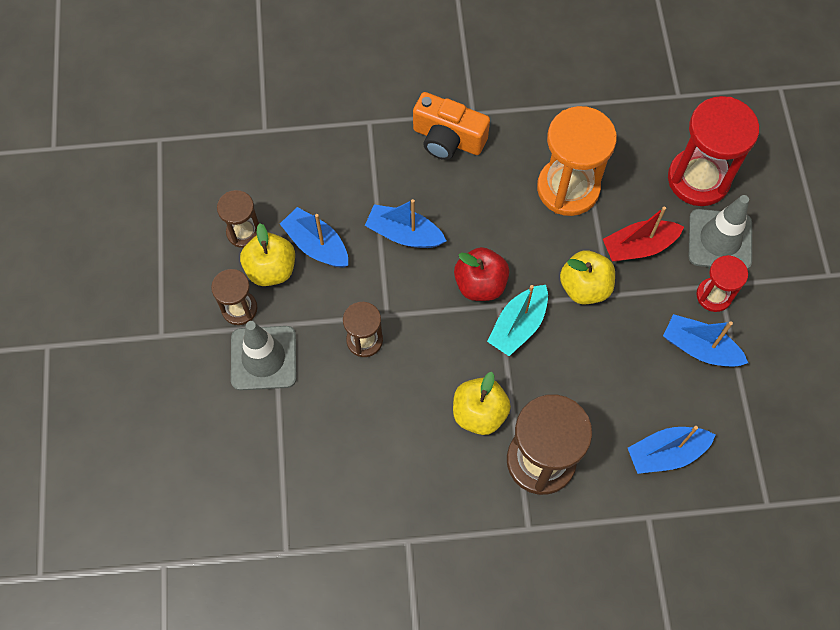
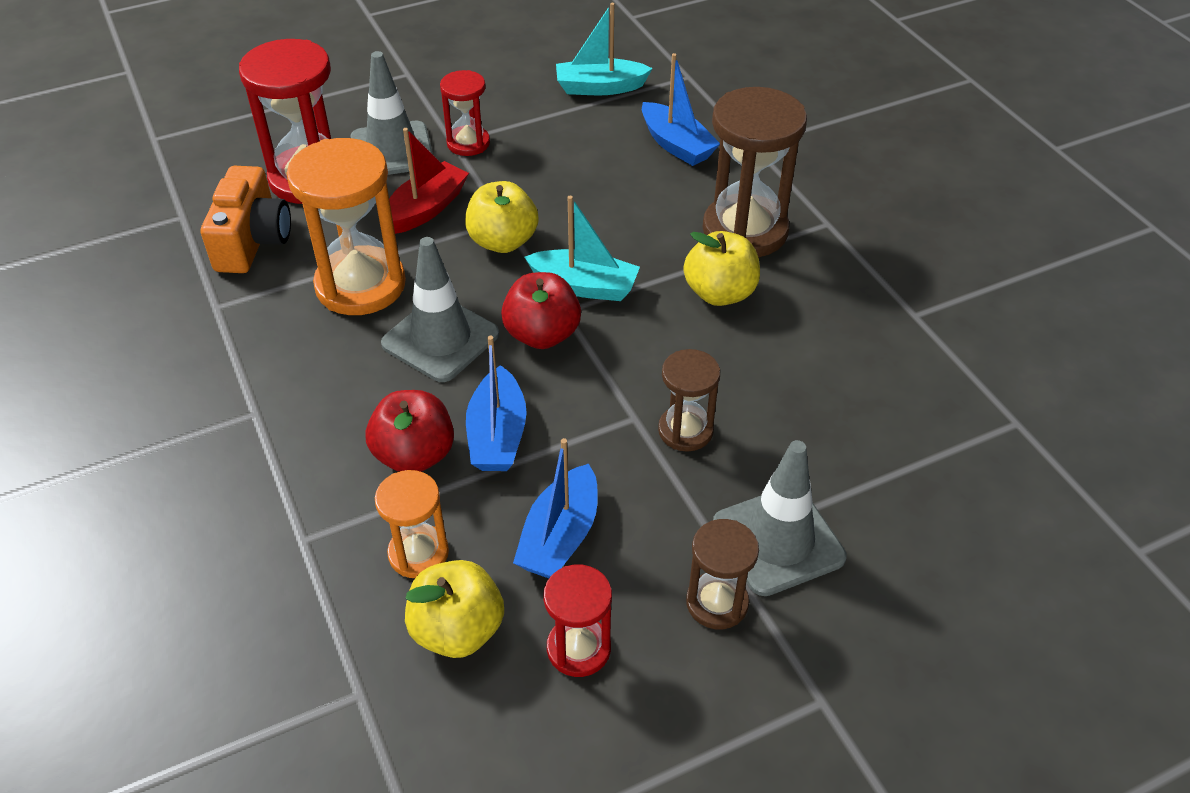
camera: 110 degrees left, 20 degrees down
(244, 232) = (578, 648): brown hourglass -> red hourglass
(271, 269) = (629, 583): yellow apple -> yellow apple (457, 630)
(336, 173) = (418, 553): none -> orange hourglass
(406, 187) = (414, 455): none -> red apple
(448, 139) = (311, 429): orange camera -> orange camera (253, 241)
(498, 223) = (440, 339): none -> grey traffic cone
(638, 246) = (426, 209): red boat -> red boat turned 105 degrees counterclockwise
(699, 348) = (539, 143): blue boat -> none
(768, 422) = (600, 87): none -> turquoise boat

